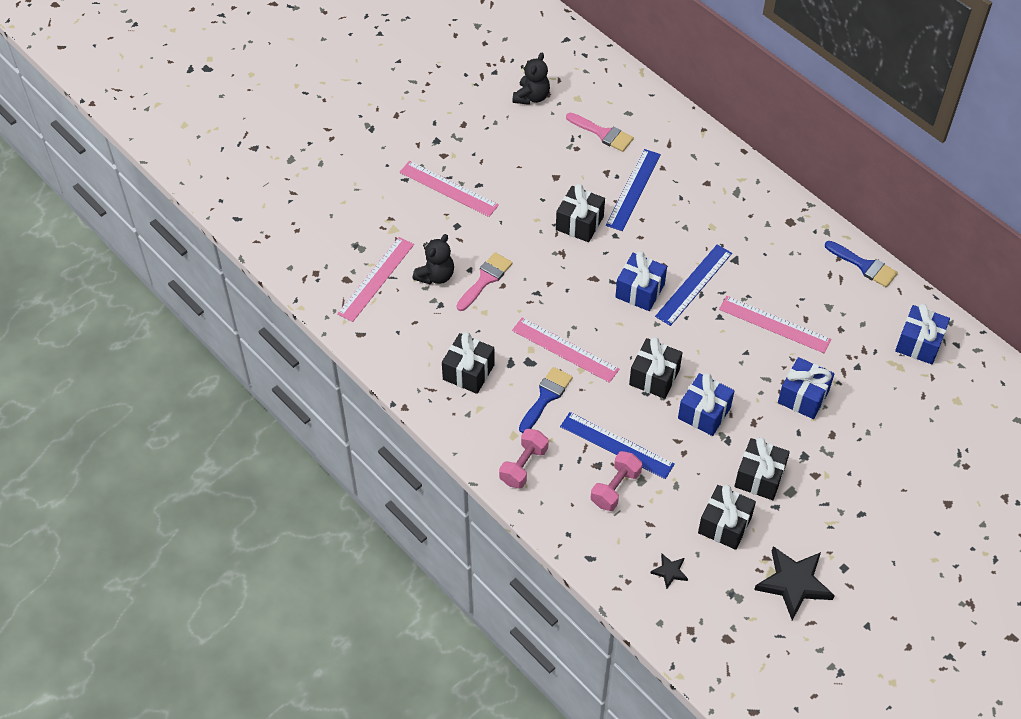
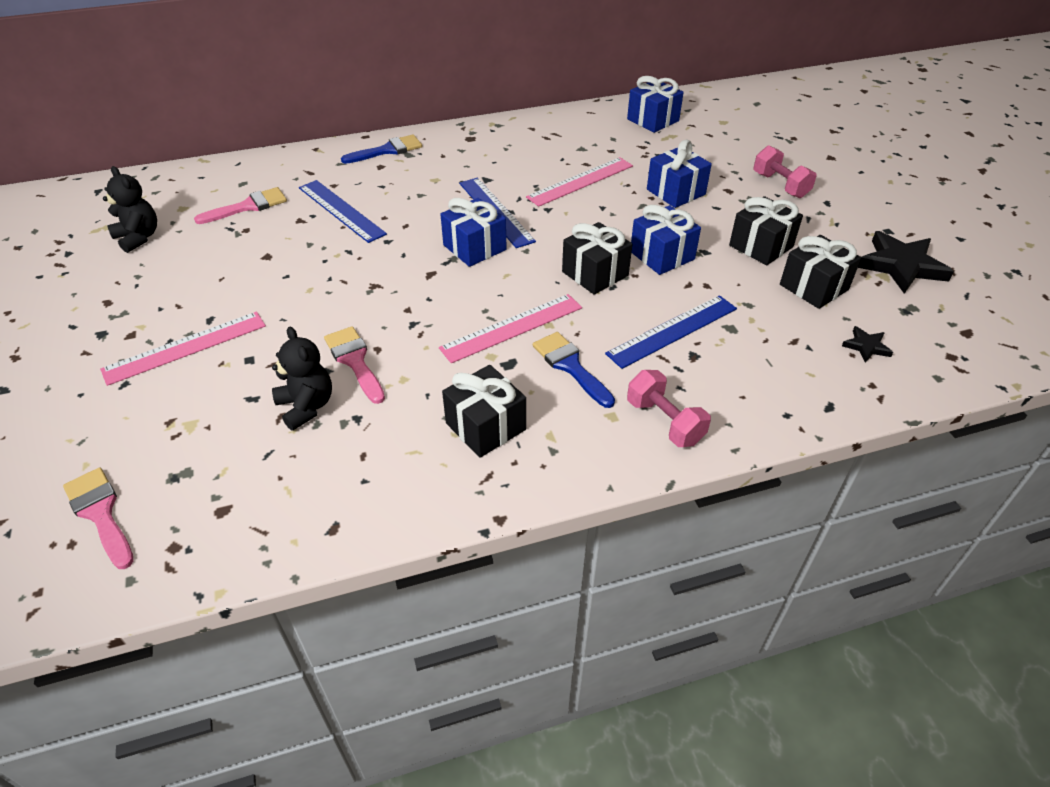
camera: 65 degrees left, 10 degrees down
(319, 229) = (100, 513): none -> pink brush
(376, 279) = (253, 473): pink ruler -> none
(579, 223) = (347, 259): black gift -> none
(615, 488) = (733, 351): pink dumbbell -> pink dumbbell (780, 185)
(864, 266) = (551, 119): blue brush -> blue brush (387, 150)

